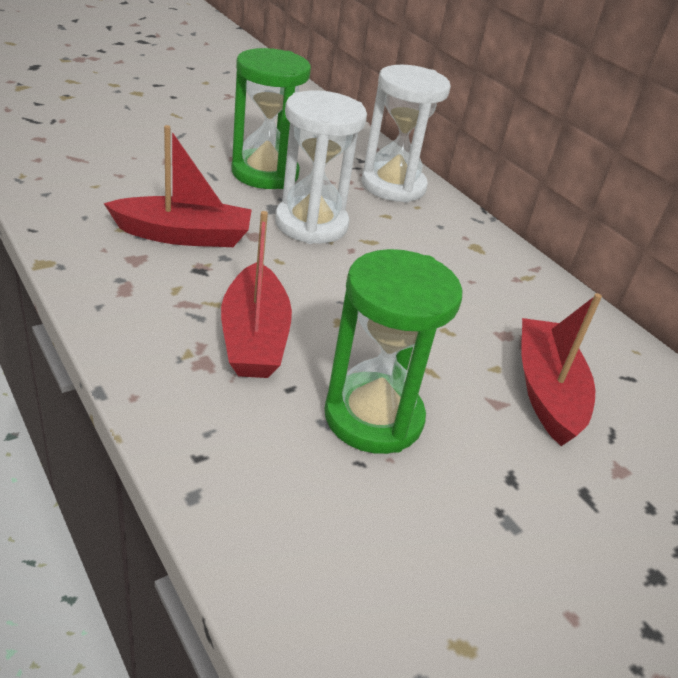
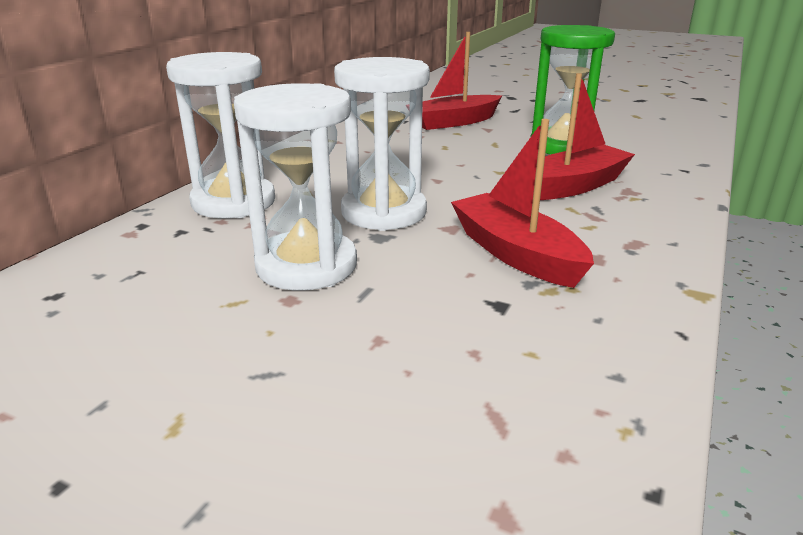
camera: 115 degrees left, 10 degrees down
(265, 173) = (306, 266): green hourglass -> white hourglass

